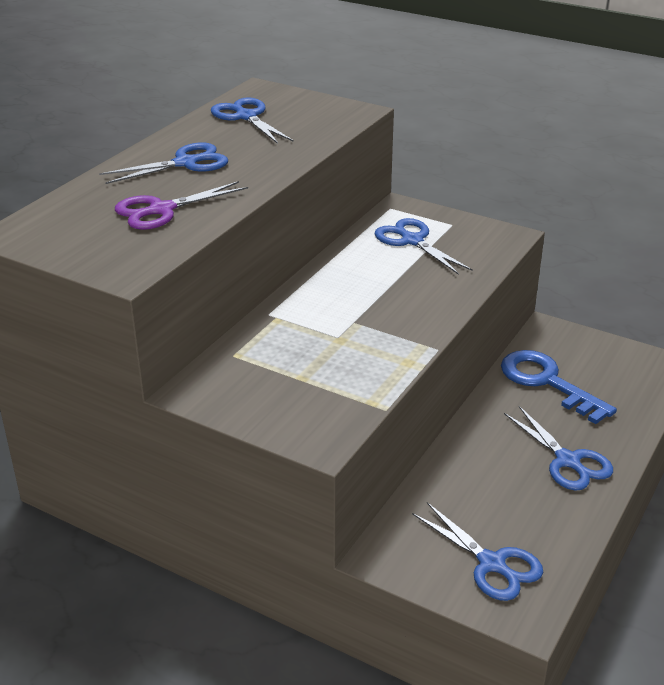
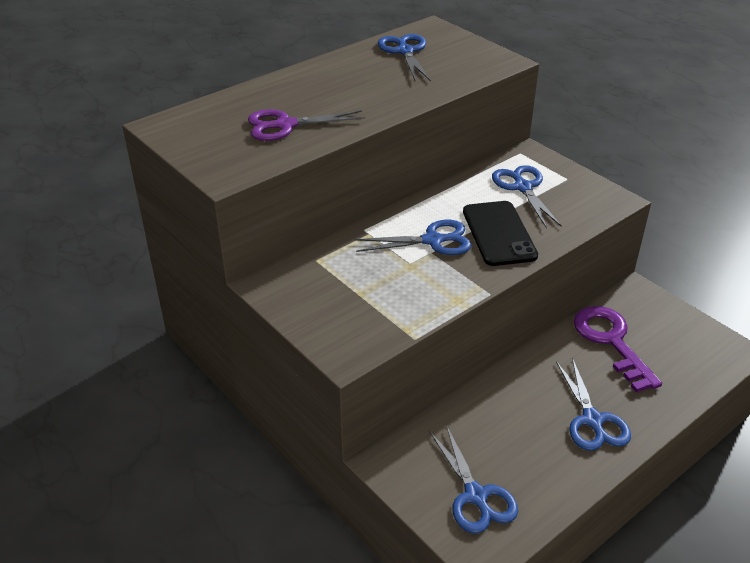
camera: 20 degrees right, 5 degrees up
(185, 163) = (330, 86): blue scissors -> blue scissors (432, 240)
(413, 290) = (498, 233): none -> black phone
(547, 382) = (611, 342): blue key -> purple key

